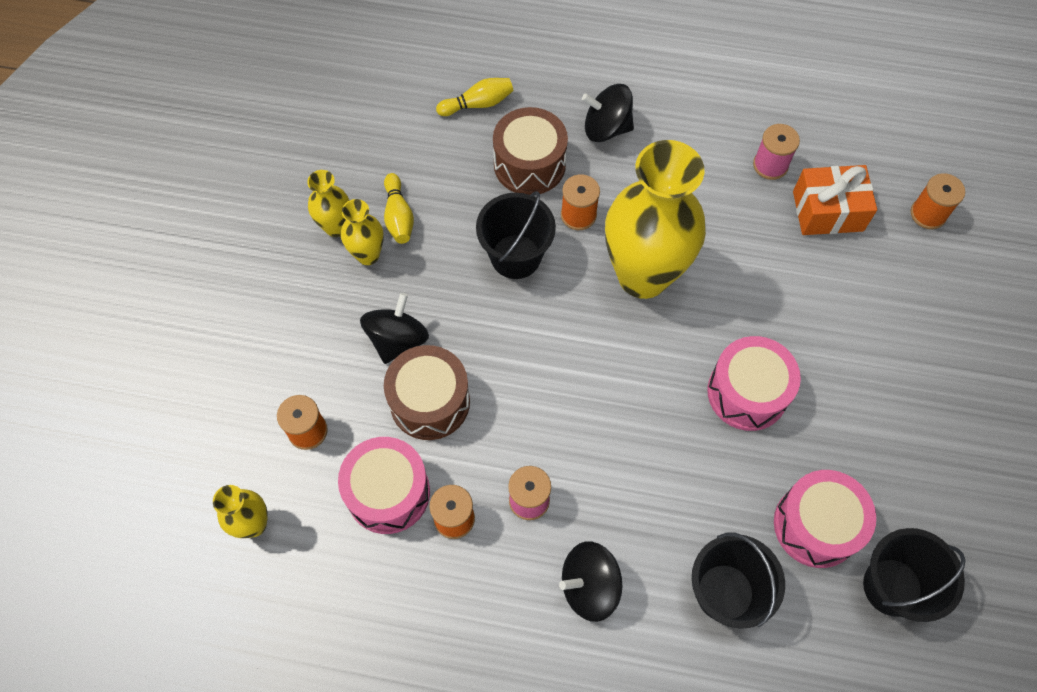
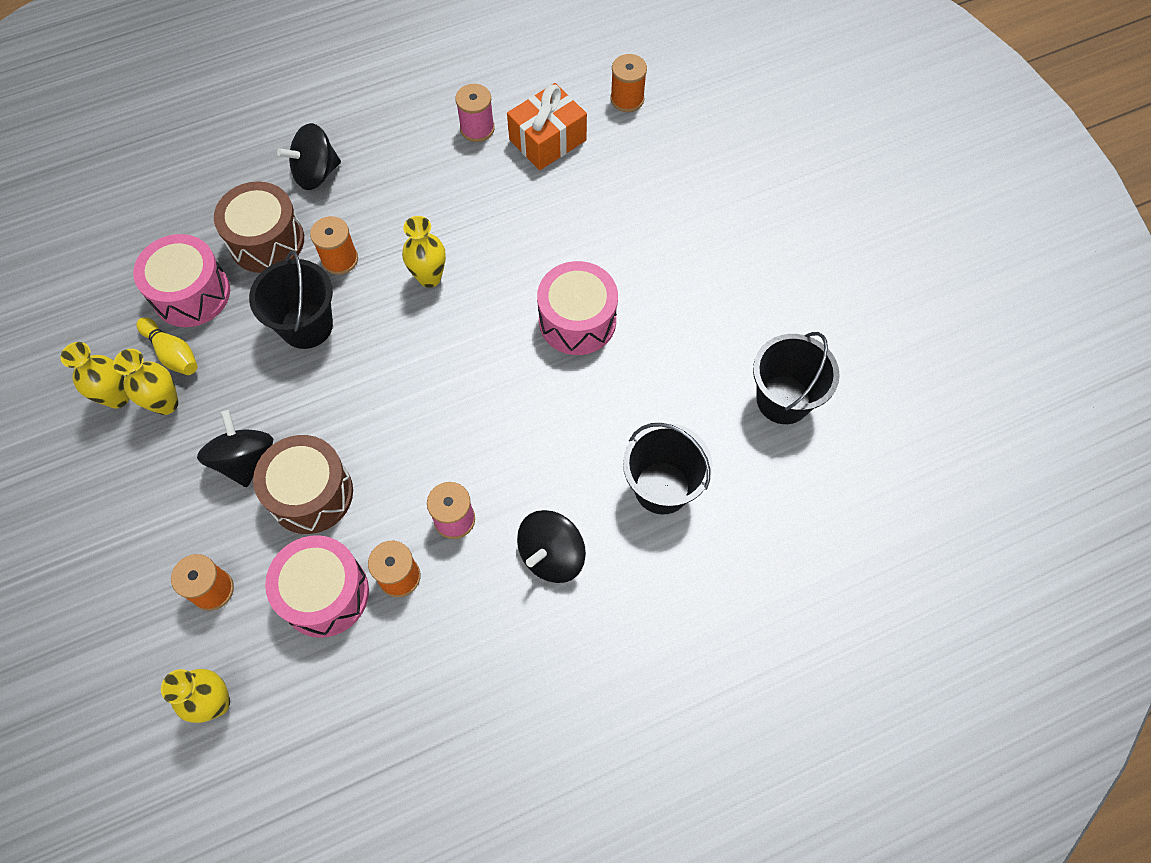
camera: 35 degrees left, 0 degrees up
(478, 104) = (183, 215): yellow bowling pin -> none
(643, 276) = (429, 277): yellow vase -> yellow vase, size x0.45
(816, 525) = (697, 390): pink drum -> pink drum (191, 293)

